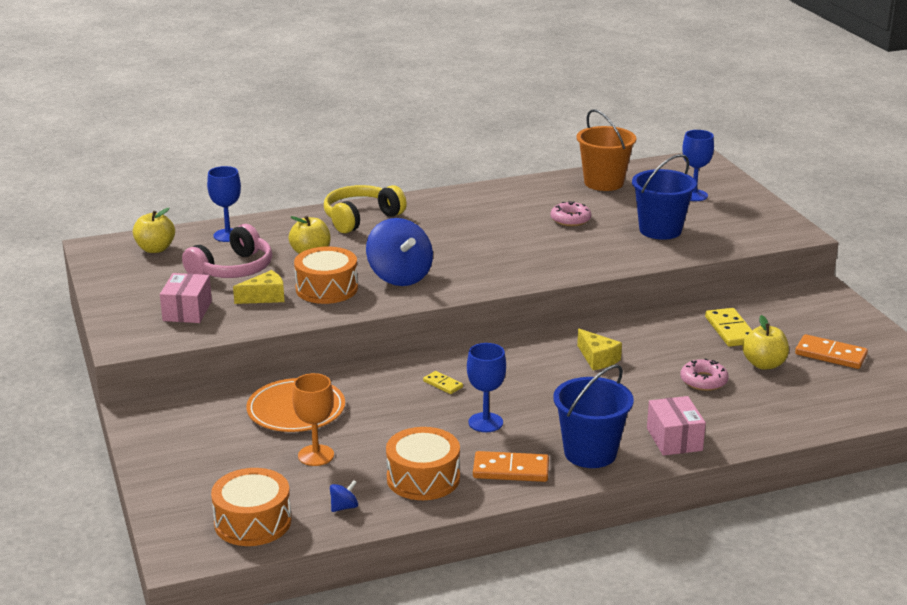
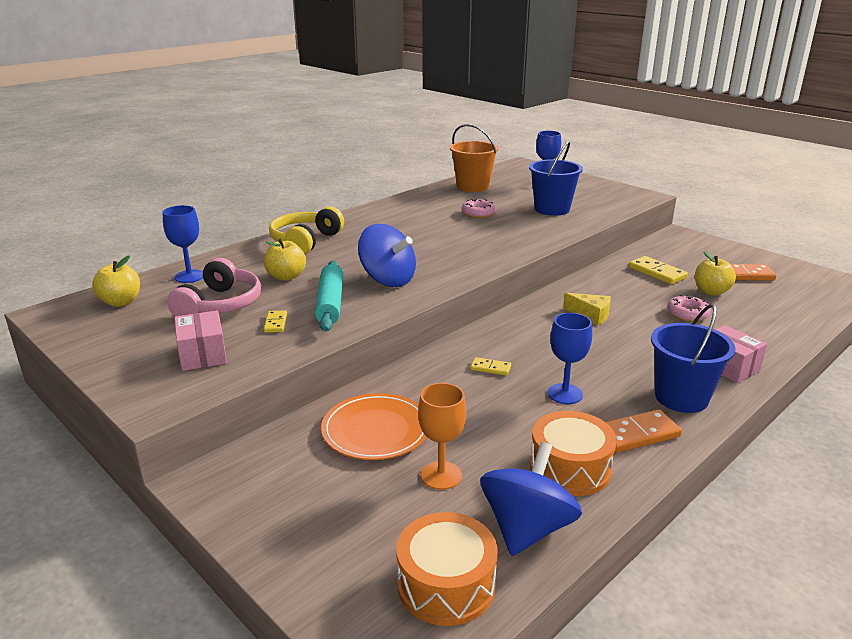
camera: 25 degrees left, 0 degrees up
(265, 297) = (275, 323): yellow cheese -> yellow domino
(326, 289) = (330, 303): orange drum -> turquoise rolling pin
(344, 507) = (527, 528): blue spinning top -> blue spinning top, size x2.48

